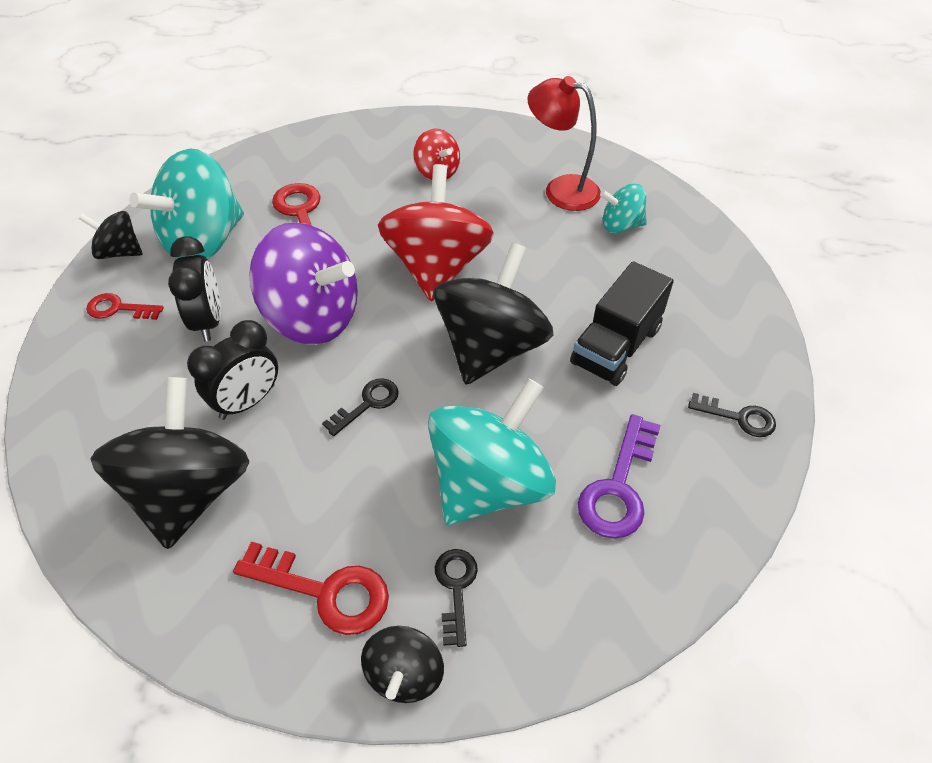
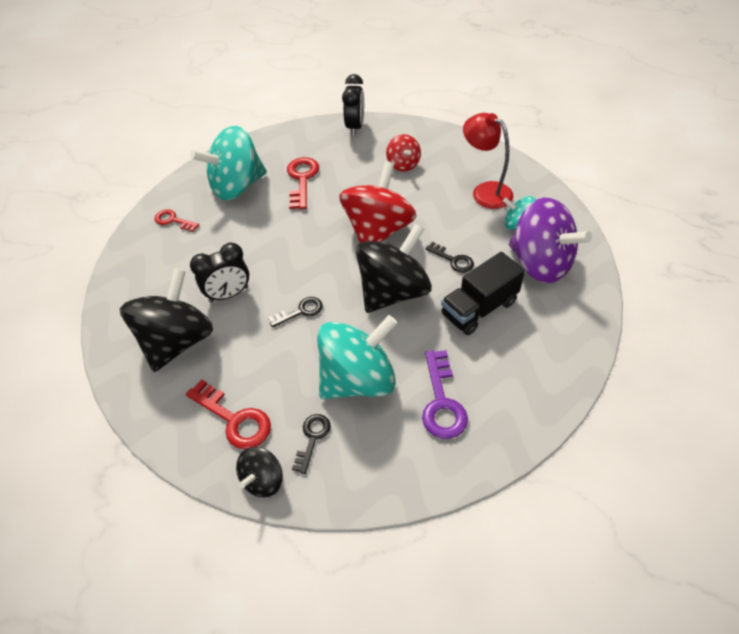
camera: 20 degrees right, 0 degrees up
(119, 252) = (185, 184): black spinning top -> none
(208, 321) = (222, 239): black clock -> black clock (355, 127)
(313, 317) = (286, 249): purple spinning top -> purple spinning top (540, 263)
(618, 487) = (442, 402): purple key -> purple key turned 45 degrees counterclockwise
(739, 417) = (546, 376): black key -> black key (453, 260)

